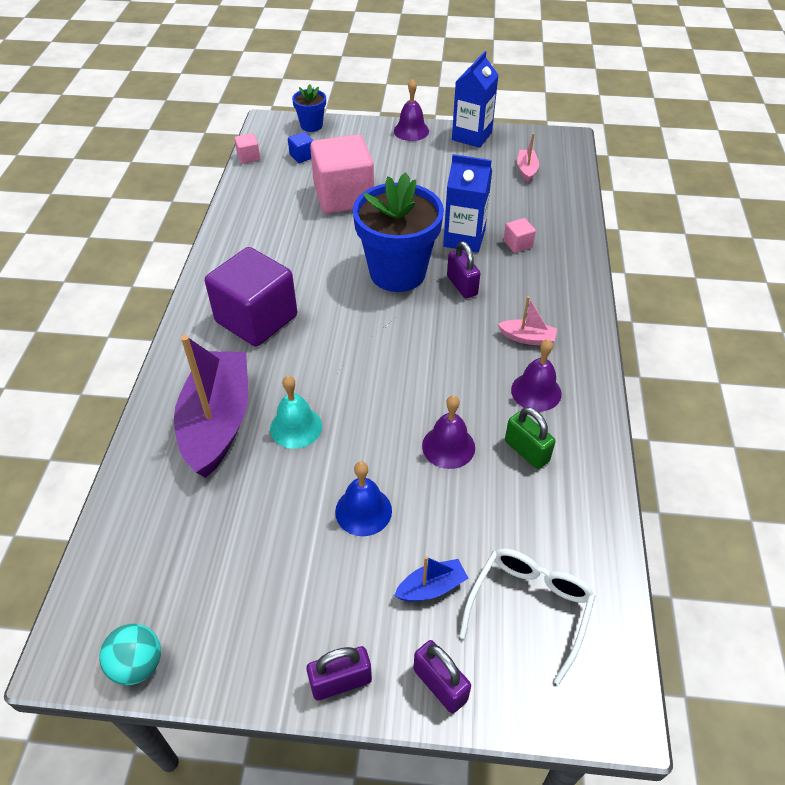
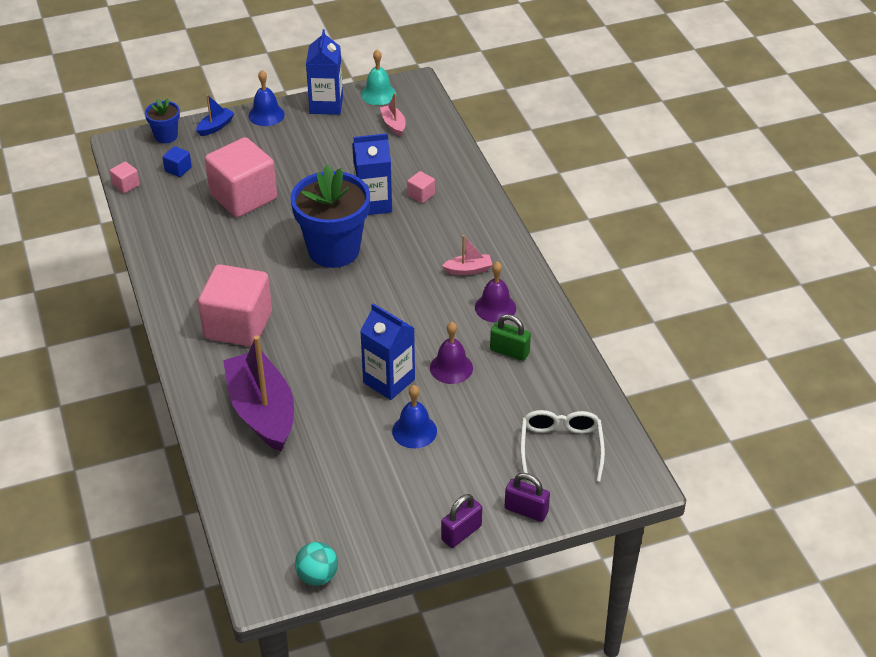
camera: 25 degrees left, 5 degrees down
(256, 319) = (238, 325): purple cube -> pink cube
(296, 427) = (327, 394): turquoise bell -> turquoise bell (378, 94)
(370, 436) = (389, 381): none -> blue carton
(411, 131) = (266, 115): purple bell -> blue bell
(431, 587) = (490, 459): blue boat -> blue boat (216, 127)
(462, 285) = (394, 244): purple padlock -> none

